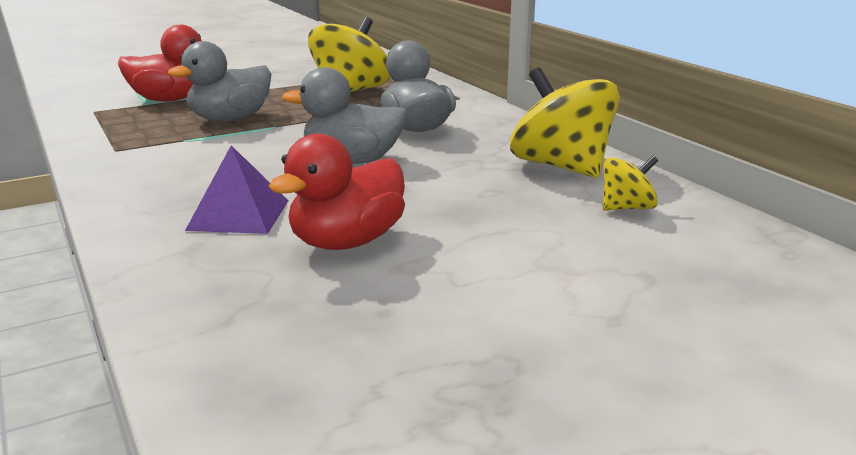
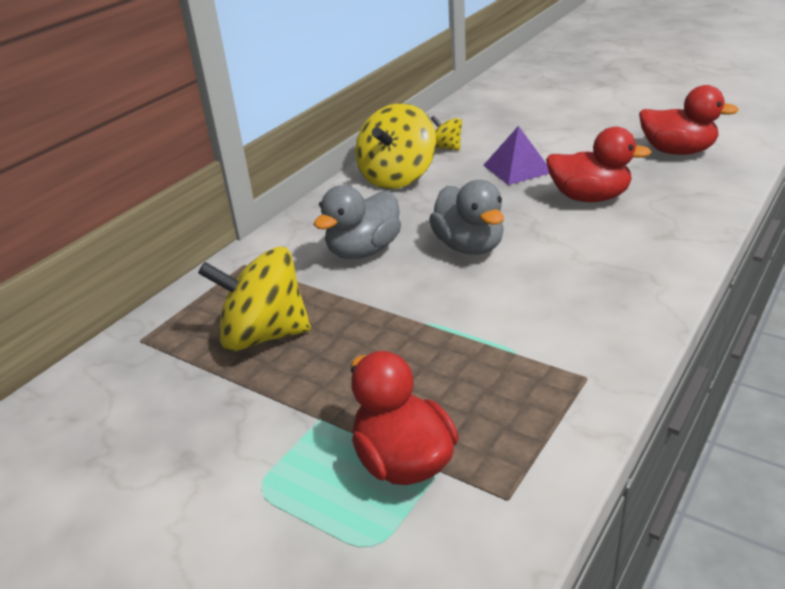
camera: 115 degrees left, 10 degrees up
(230, 119) = (431, 362): grey duck -> none
(238, 215) = (608, 243): purple pyramid -> purple pyramid (517, 169)
(376, 378) = (677, 151): none -> red duck

